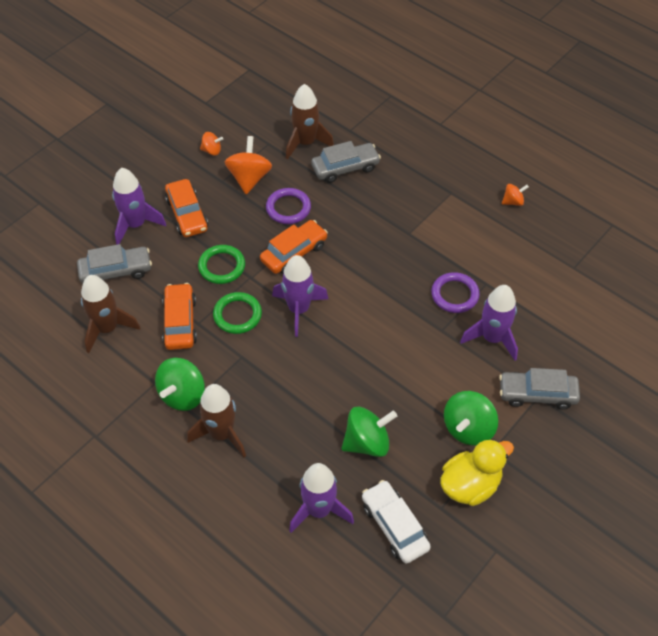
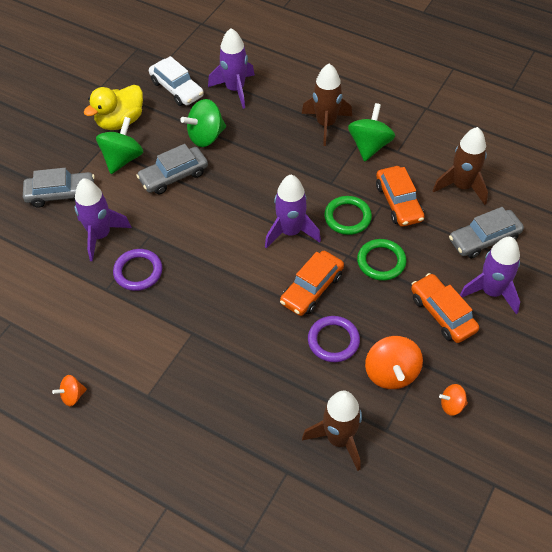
camera: 170 degrees right, 0 degrees up
(345, 168) = (280, 409): grey car -> grey car (173, 176)

